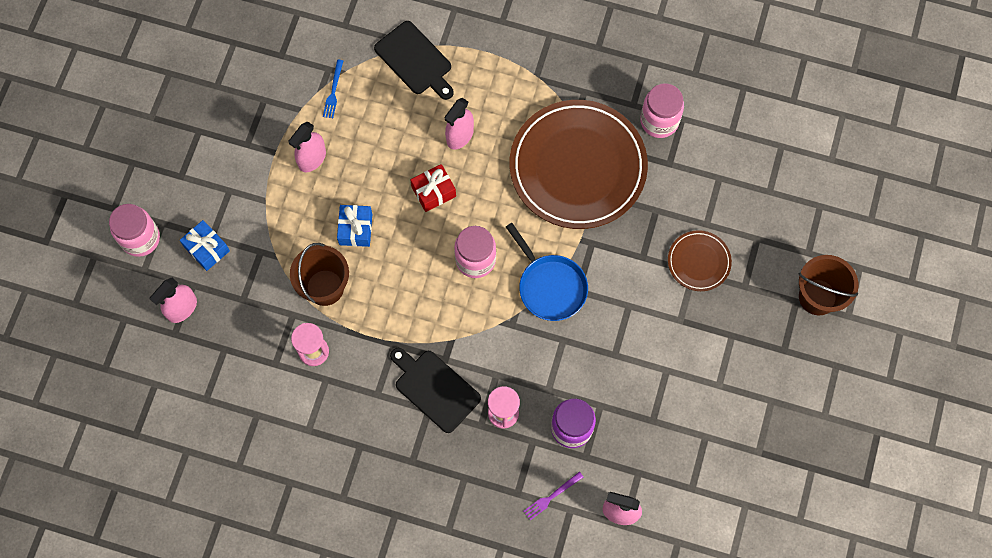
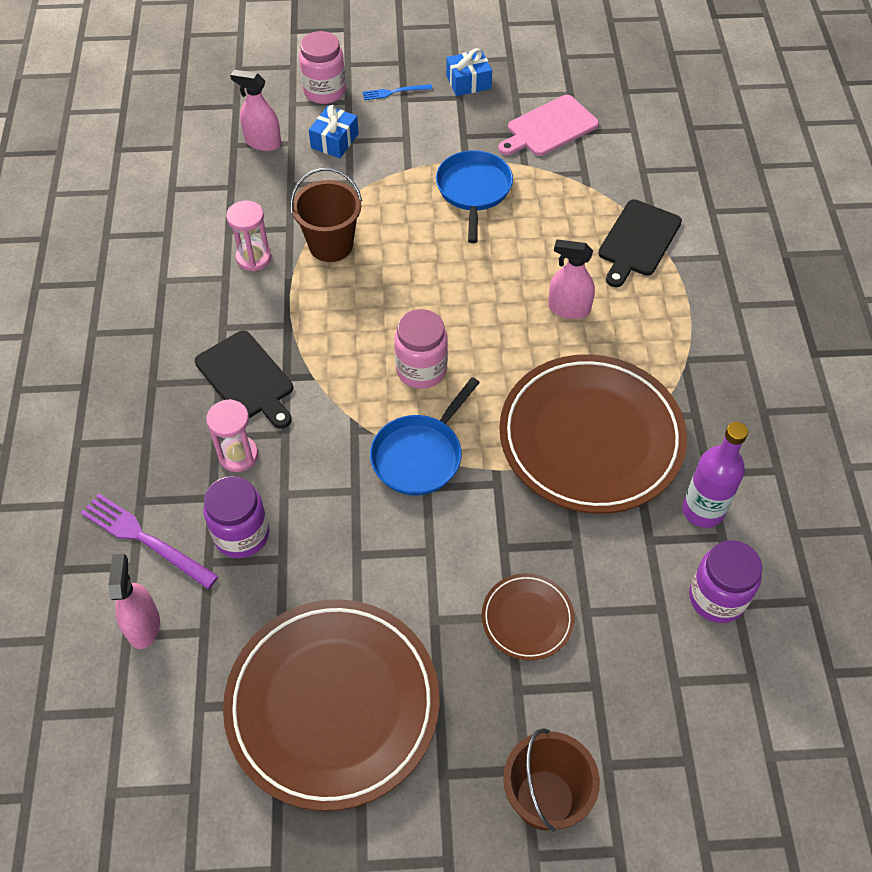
camera: 70 degrees right, 15 degrees down
(267, 74) = (549, 128): none -> pink cutting board
(312, 159) = (473, 190): pink spray bottle -> blue pan
(333, 91) = (560, 184): blue fork -> blue fork (394, 92)
(355, 229) = (410, 250): blue gift -> blue gift (468, 82)
(433, 192) = (487, 305): red gift -> none
(435, 389) = (247, 378): black cutting board -> black cutting board turned 120 degrees clockwise
(551, 497) = (145, 539): purple fork -> purple fork, size x1.77
(659, 121) = (703, 510): pink jar -> purple bottle
(718, 403) = (333, 705): none -> brown plate
(723, 141) = (717, 598): none -> purple jar

